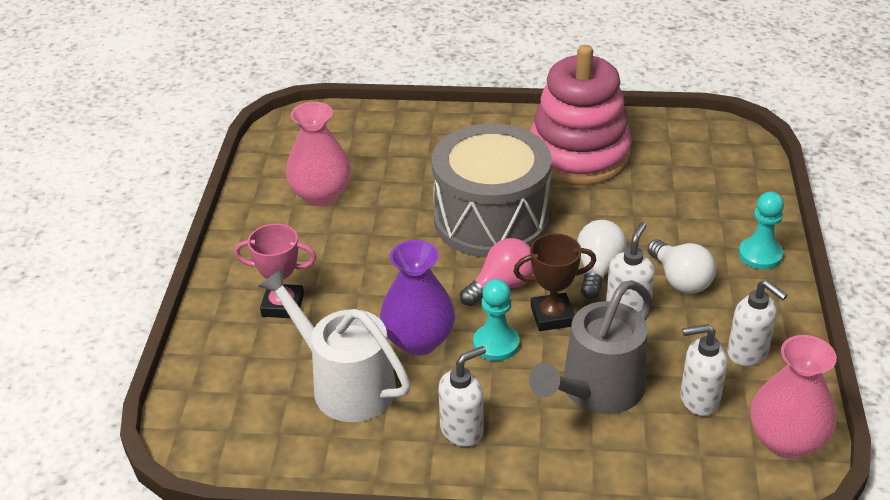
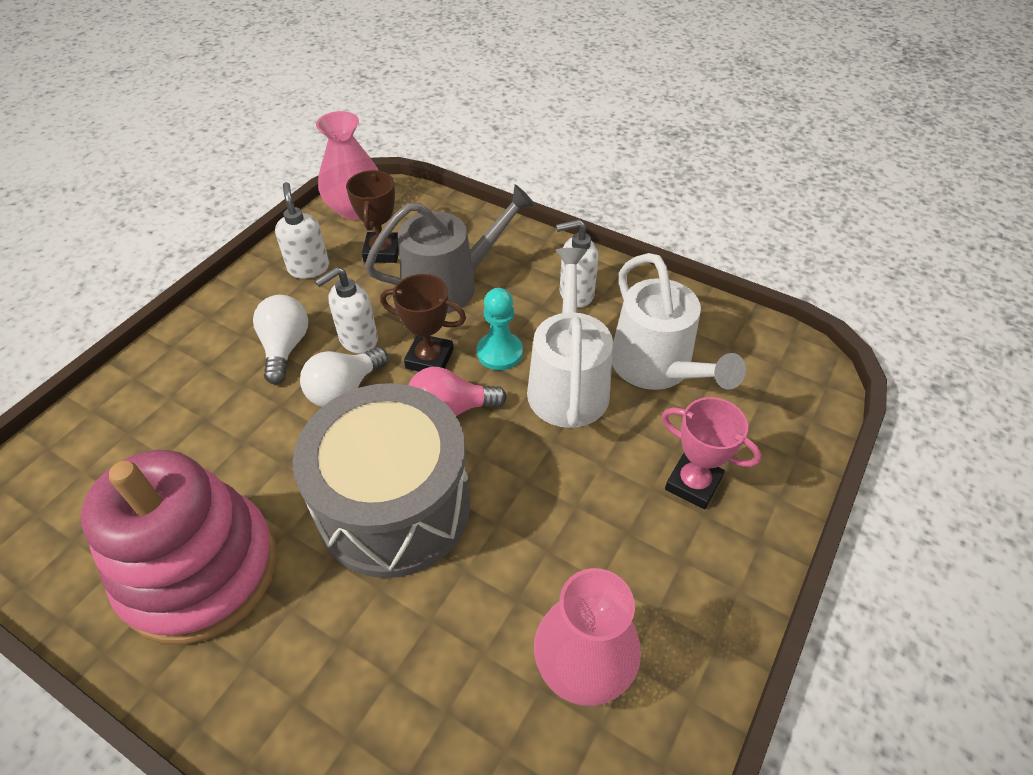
camera: 155 degrees left, 10 degrees up
(418, 340) = (568, 384): purple vase -> white watering can
(698, 399) = (382, 251): white soap dispenser -> brown trophy
(760, 255) = (189, 342): turquoise pawn -> none

